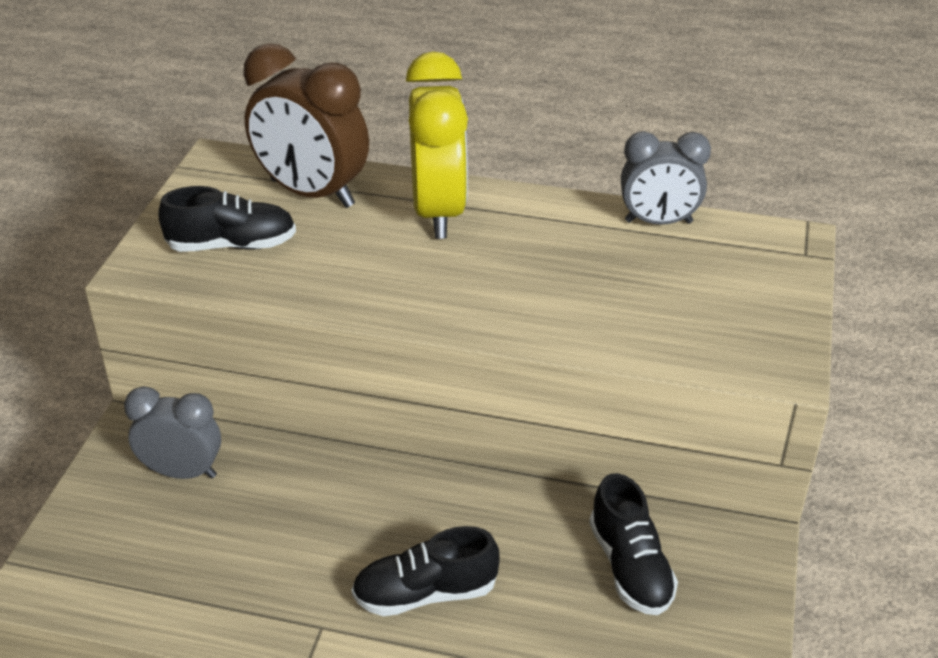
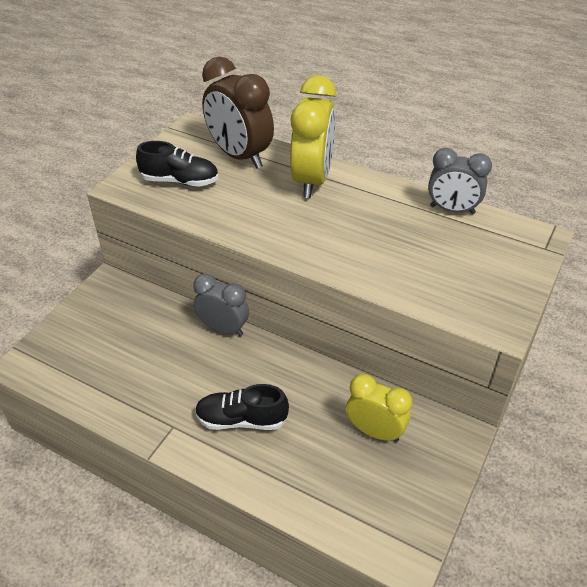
camera: 15 degrees right, 5 degrees up
(182, 472) = (127, 313): grey clock -> grey clock (223, 329)
(630, 567) = (375, 431): black shoe -> yellow clock

